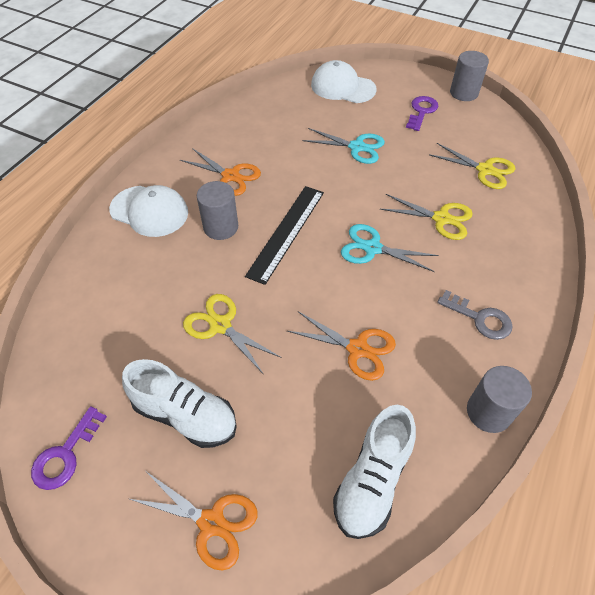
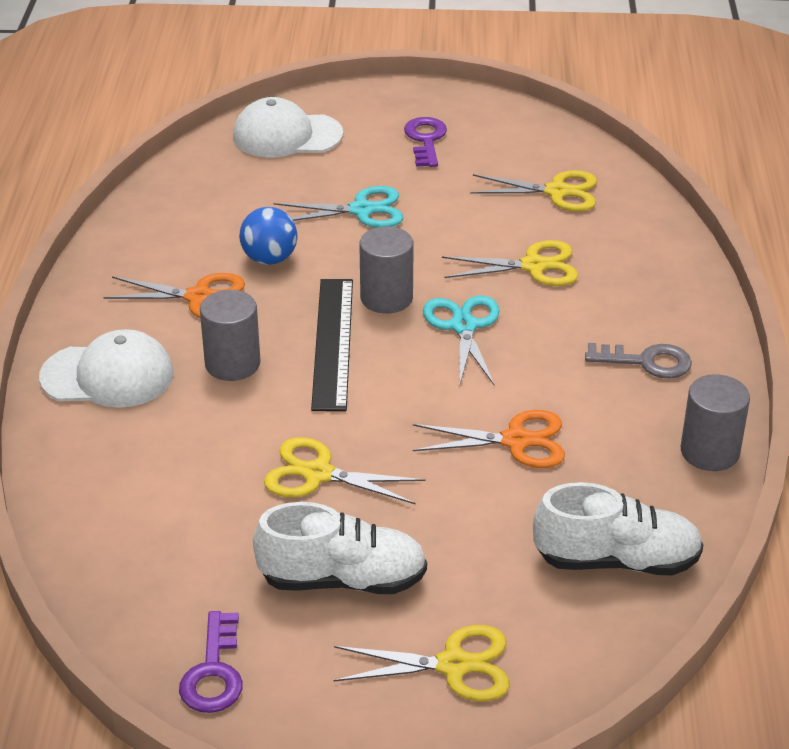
camera: 25 degrees left, 15 degrees down
(211, 523) = (453, 665): orange scissors -> yellow scissors
(285, 163) = (269, 259): none -> blue ball
(372, 248) = (464, 326): turquoise scissors -> turquoise scissors turned 90 degrees clockwise
(372, 480) = (616, 560): white shoe -> white shoe turned 90 degrees counterclockwise
(463, 93) = (471, 100): grey cylinder -> grey cylinder (386, 298)

